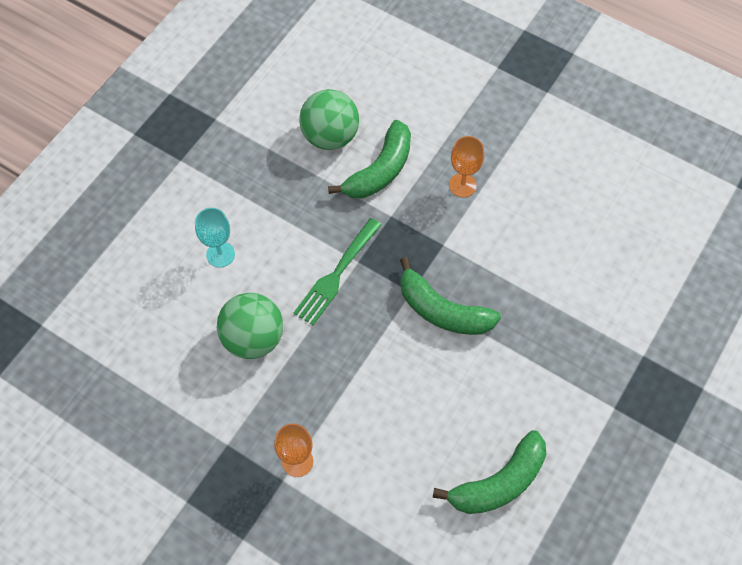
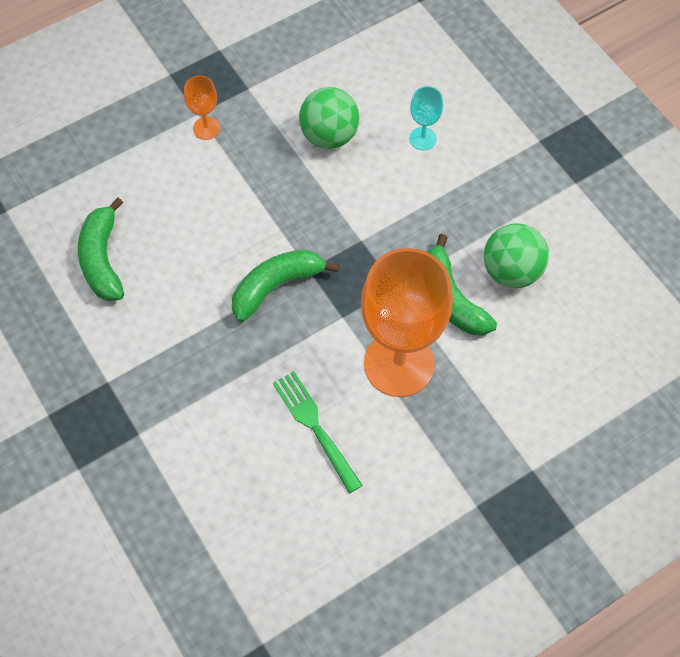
camera: 115 degrees right, 0 degrees up
(337, 273) = (357, 218): green fork -> green fork (316, 427)
(462, 185) = (399, 364): orange goblet -> orange goblet, size x2.34

